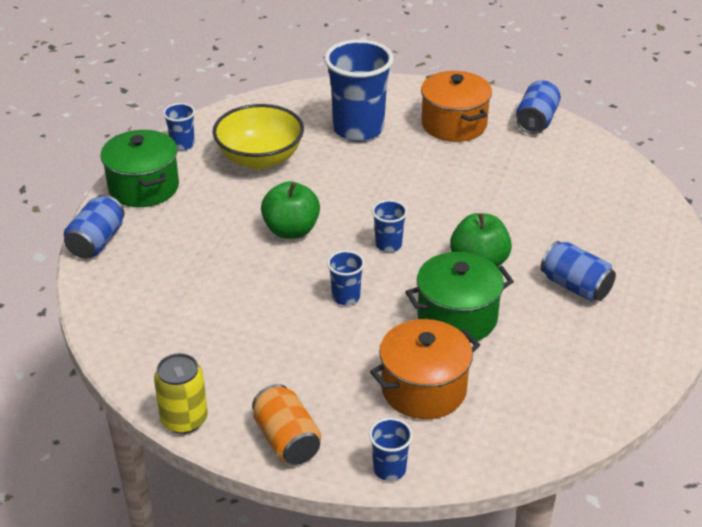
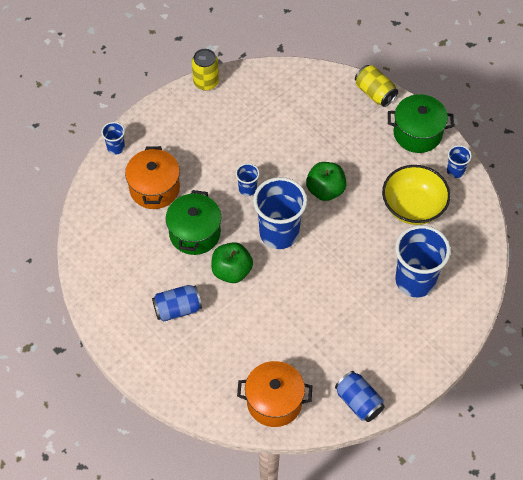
camera: 120 degrees right, 20 degrees up
(97, 242) = (374, 93): blue can -> yellow can
(287, 440) = (163, 116): orange can -> none
(388, 245) = (279, 233): blue cup -> blue cup, size x2.14
(454, 124) = (386, 344): orange pot -> orange pot (274, 402)

